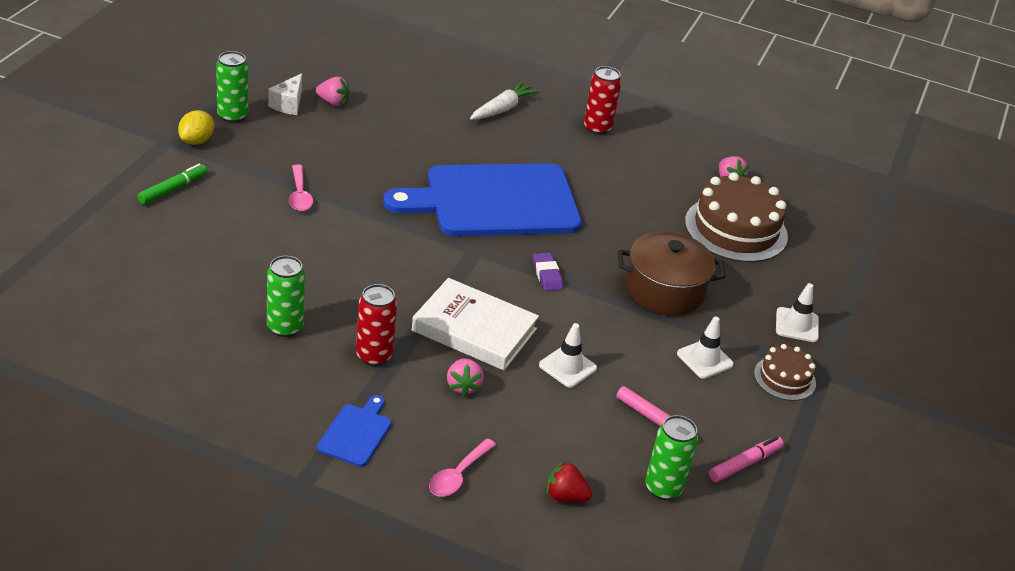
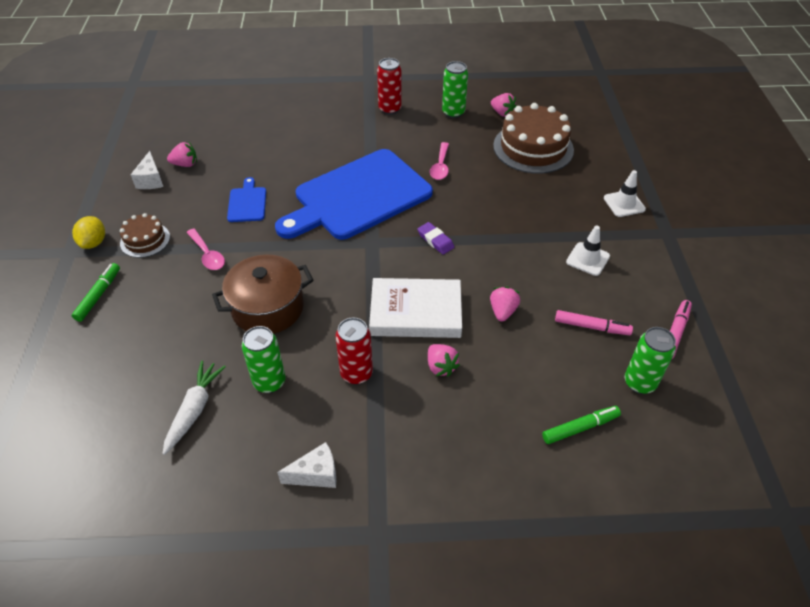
camera: 20 degrees left, 10 degrees up
(232, 116) = (111, 208): green can -> green can (453, 113)
(276, 418) = (316, 474): none -> white cheese
(356, 433) = (389, 454): blue cutting board -> blue cutting board (247, 203)
(458, 475) = (491, 452): pink spoon -> pink spoon (440, 166)
(503, 109) = (315, 120): white carrot -> white carrot (194, 409)
(565, 496) = (580, 428): red strawberry -> green marker
(567, 367) = (502, 311): white traffic cone -> pink strawberry
(664, 290) = (522, 216): brown pot -> brown pot (268, 308)
(784, 378) = (648, 249): brown cake -> brown cake (145, 240)

